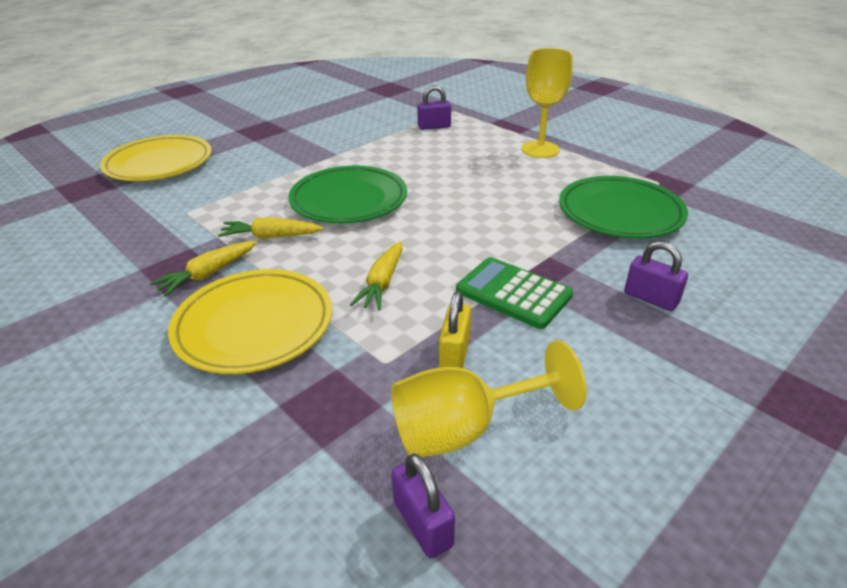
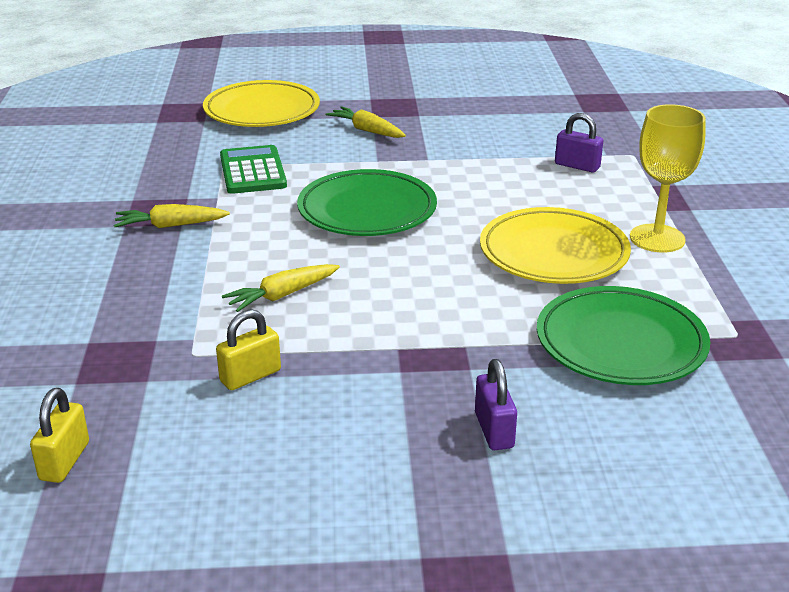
camera: 40 degrees right, 5 degrees down
(254, 325) = (147, 280): yellow plate -> yellow plate (553, 253)
(271, 236) = (256, 215): yellow carrot -> yellow carrot (367, 130)
(423, 523) = (65, 461): purple padlock -> yellow padlock
(464, 429) = (174, 427): yellow goblet -> none
(513, 293) = (374, 359): green calculator -> green calculator (253, 171)

